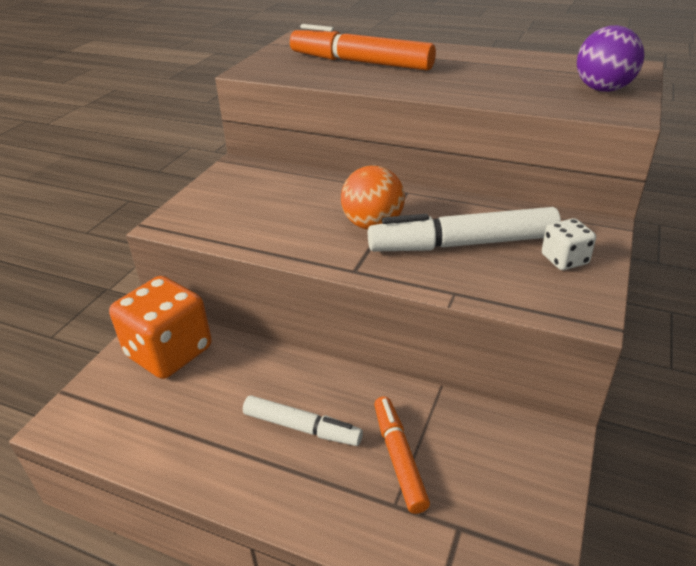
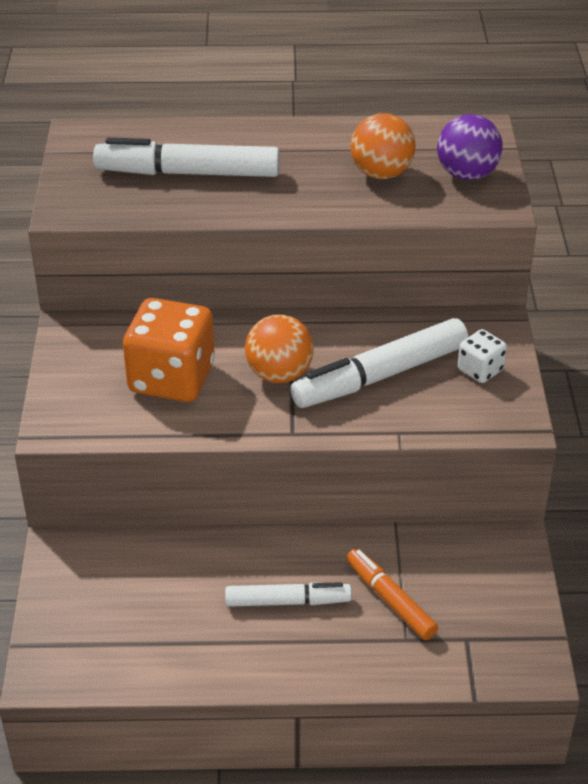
camera: 25 degrees left, 5 degrees up
(169, 352) = (98, 570): orange dice -> orange dice (171, 378)
(360, 62) = (188, 173): orange marker -> white marker
(521, 80) = (381, 173): none -> orange ball

